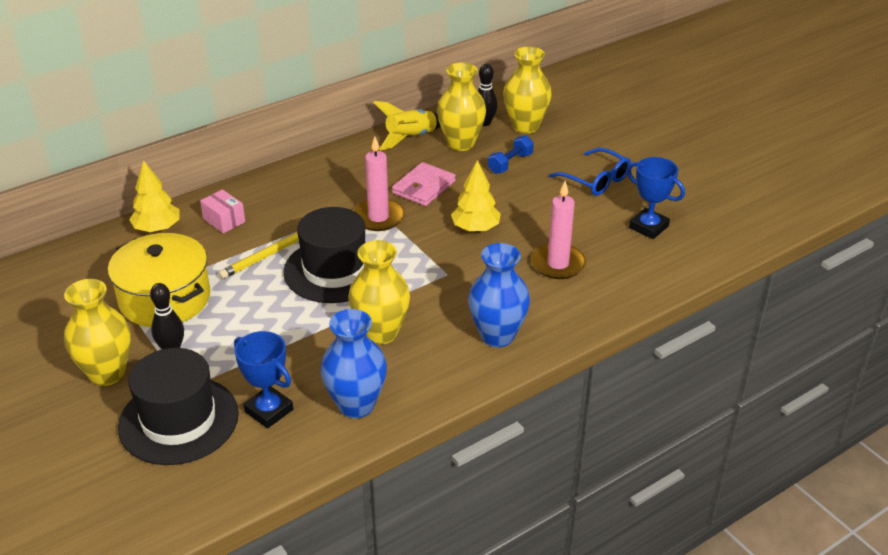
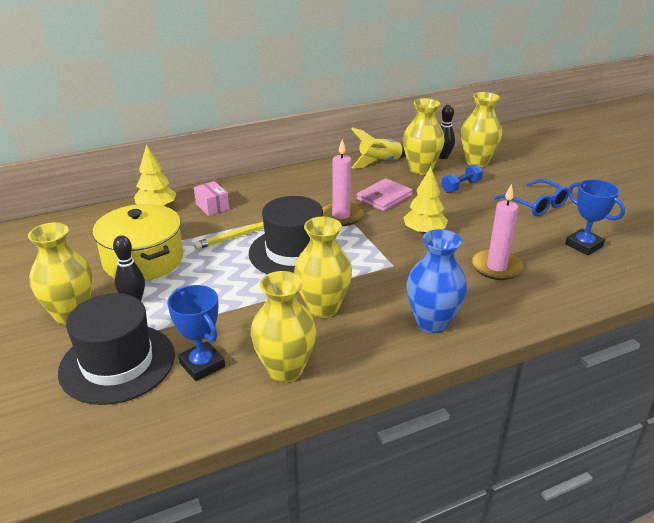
camera: 10 degrees right, 5 degrees down
(356, 405) = (285, 370): blue vase -> yellow vase

